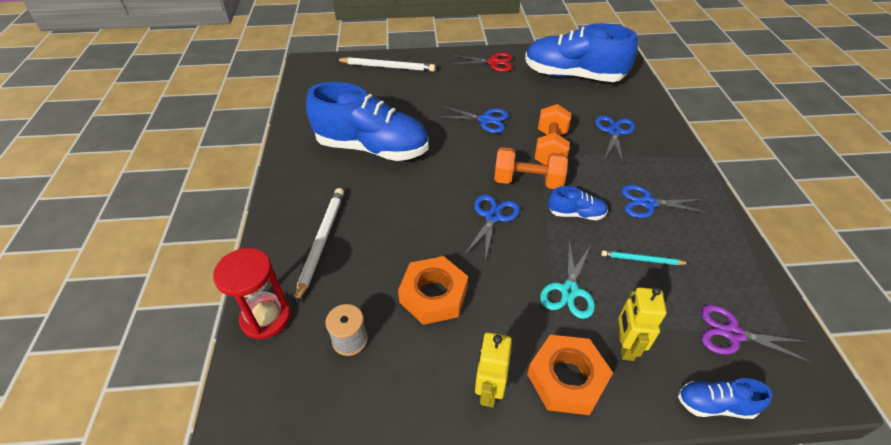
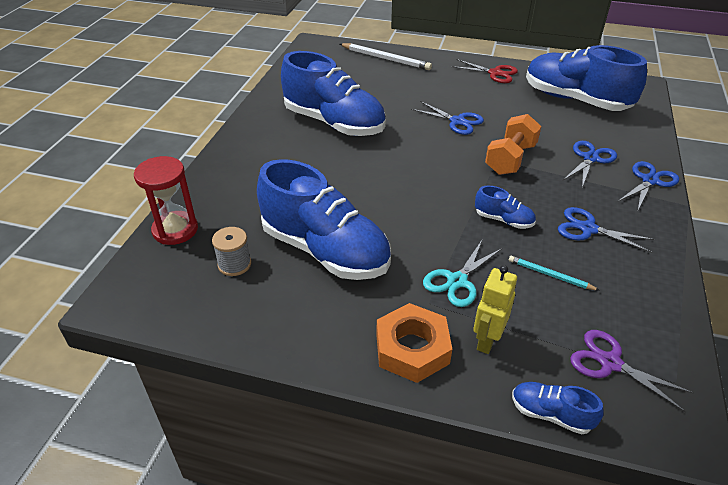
camera: 20 degrees right, 5 degrees down
(321, 242) = (249, 186): white pencil -> none
(433, 295) = (325, 250): orange nut -> blue shoe
(488, 390) = (333, 336): yellow robot -> none
(493, 217) = (417, 203): blue scissors -> blue scissors (650, 181)
(528, 181) = (469, 182): orange dumbbell -> none

